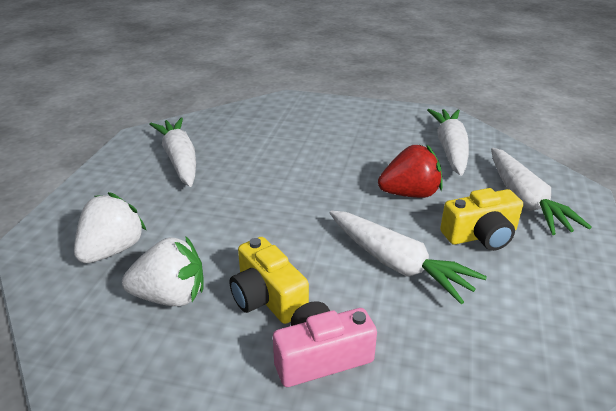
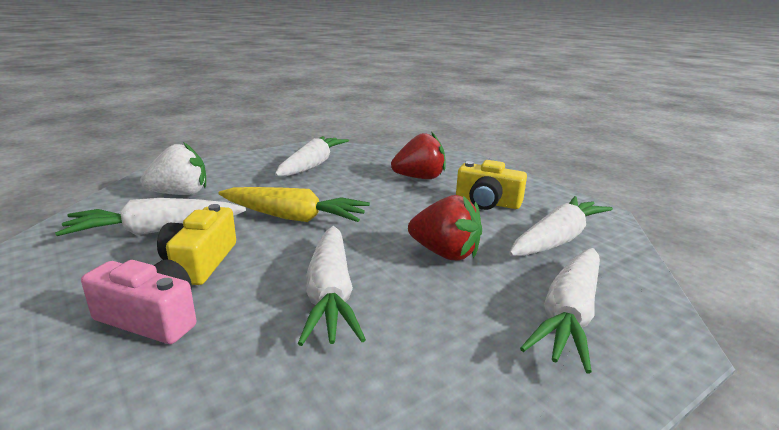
camera: 40 degrees right, 10 degrees down
(170, 296) = (155, 231): white strawberry -> white carrot
(263, 219) = (294, 217): none -> yellow carrot
(290, 134) = (419, 178): none -> red strawberry
(480, 235) = (454, 316): yellow camera -> yellow camera (487, 202)

